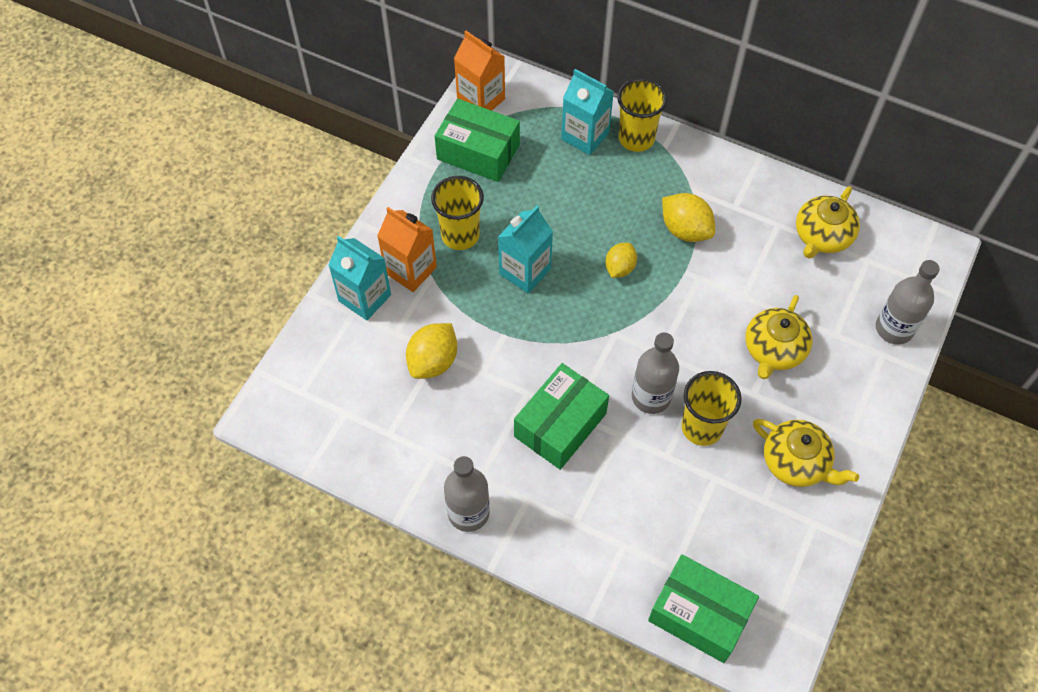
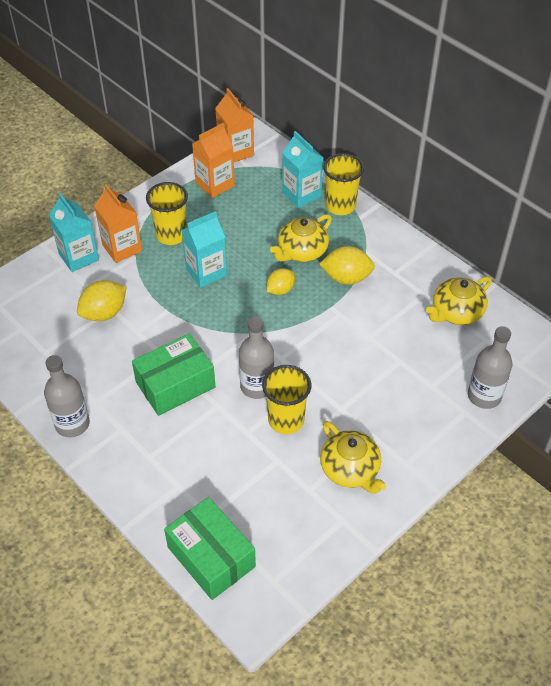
camera: 20 degrees right, 10 degrees down
(478, 152) = (215, 184): green box -> orange carton
(685, 230) = (346, 278): yellow lemon -> yellow lemon turned 60 degrees counterclockwise
(774, 350) = (374, 382): yellow teapot -> yellow teapot (301, 251)

